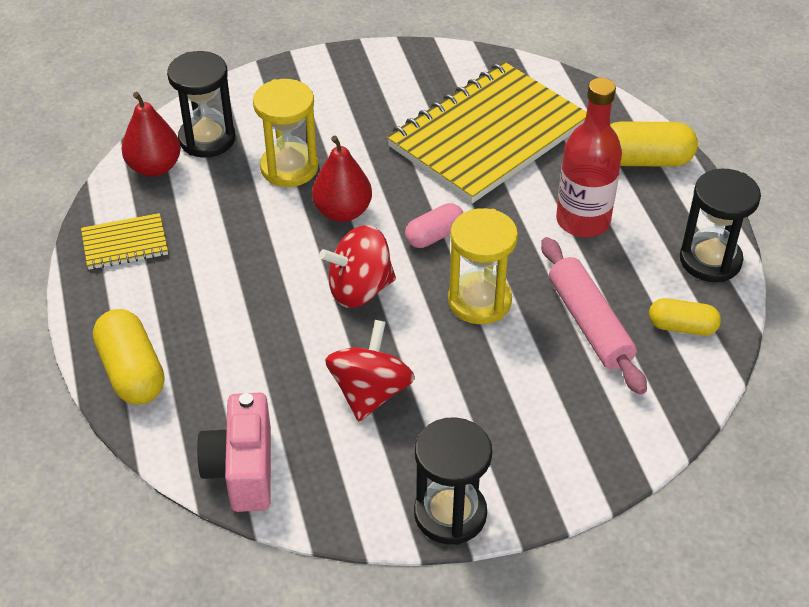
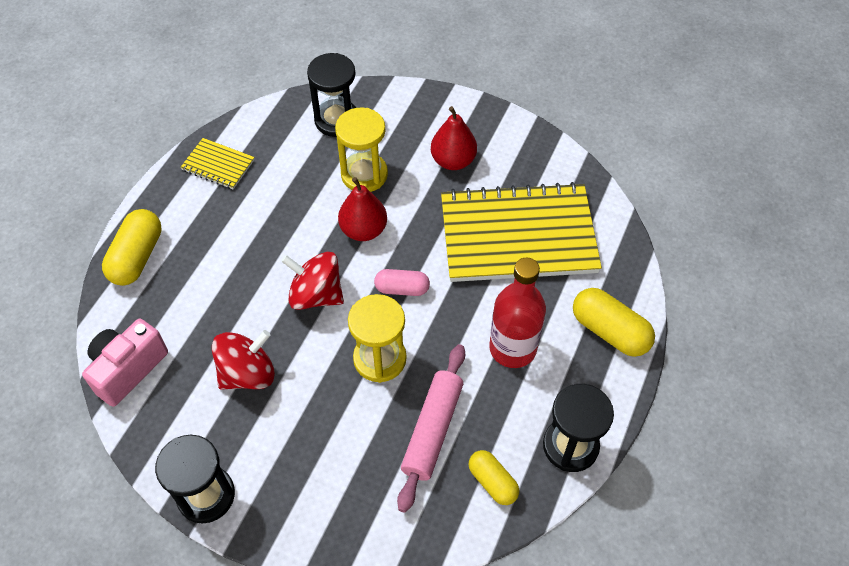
camera: 40 degrees right, 10 degrees up
(154, 167) = (286, 121): red pear -> red pear (453, 161)

